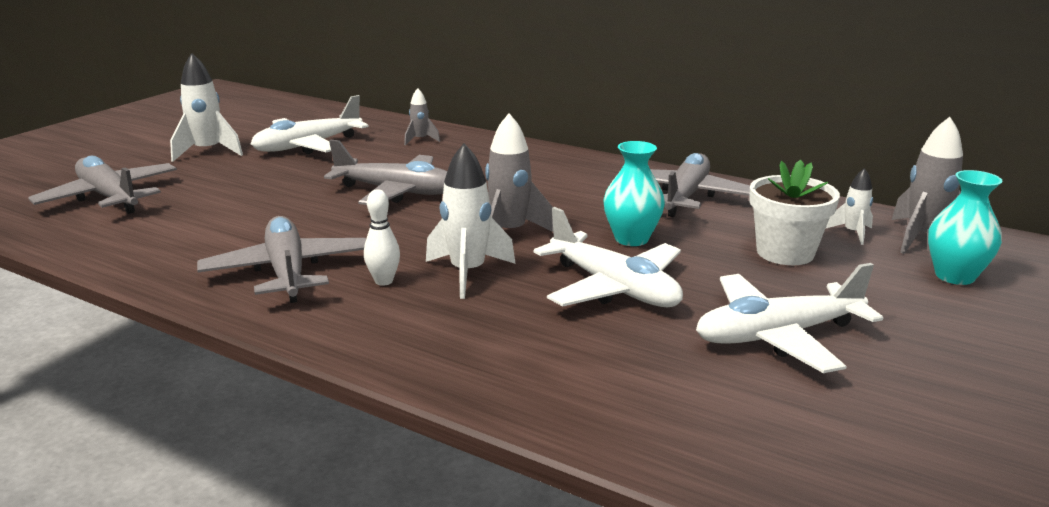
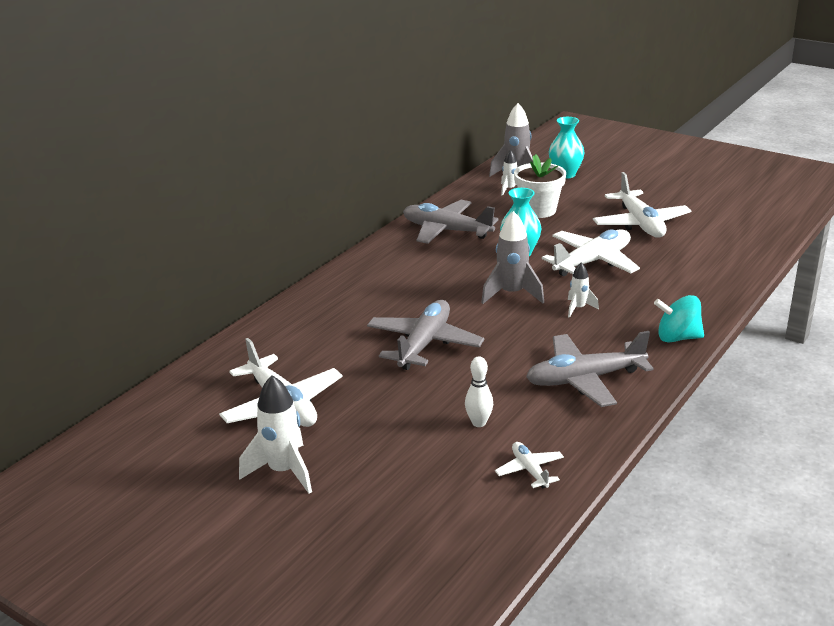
camera: 85 degrees left, 5 degrees up
(109, 197) = (420, 512): grey plane -> none
(131, 240) = (530, 470): none -> white plane
(370, 342) = (677, 338): none -> turquoise spinning top
(384, 281) = (594, 339): white bowling pin -> white bowling pin (479, 423)
(420, 140) = (283, 339): grey rocket -> none
(468, 273) = (578, 308): white rocket -> white rocket, size x0.56

